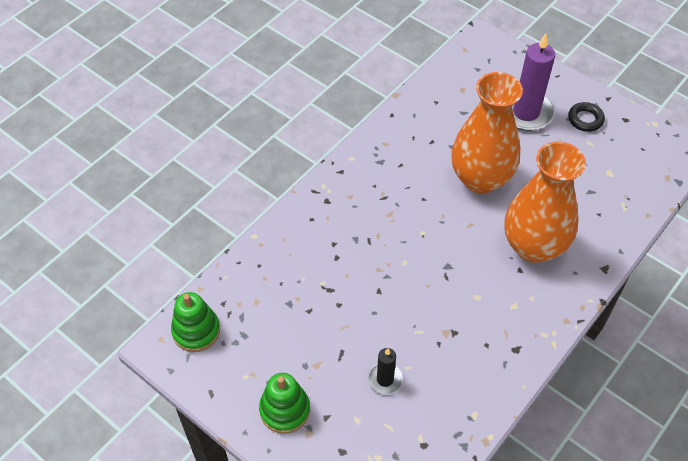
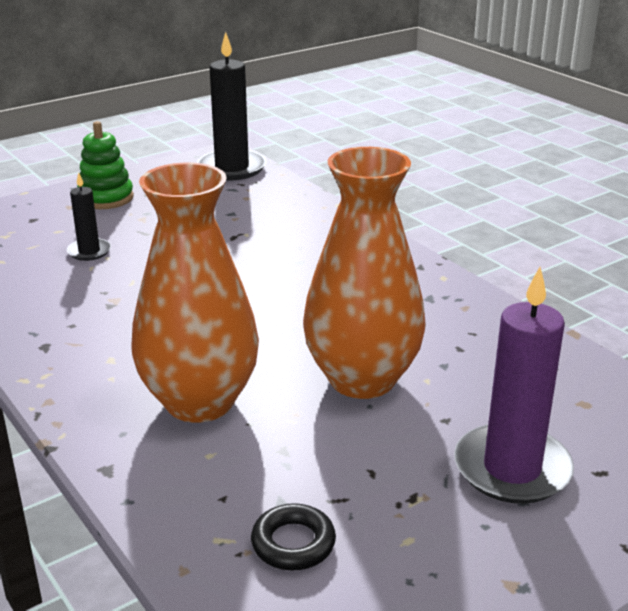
camera: 105 degrees right, 25 degrees down
(196, 331) = (232, 168): green stacking toy -> black candle
(585, 119) = (478, 553): black ring -> black ring (293, 543)

